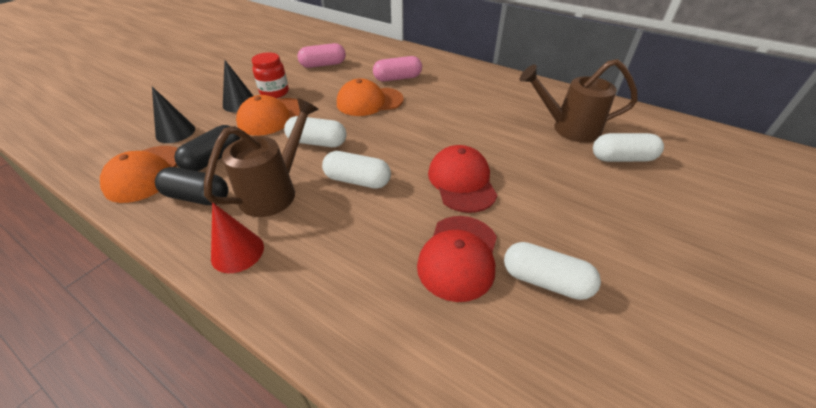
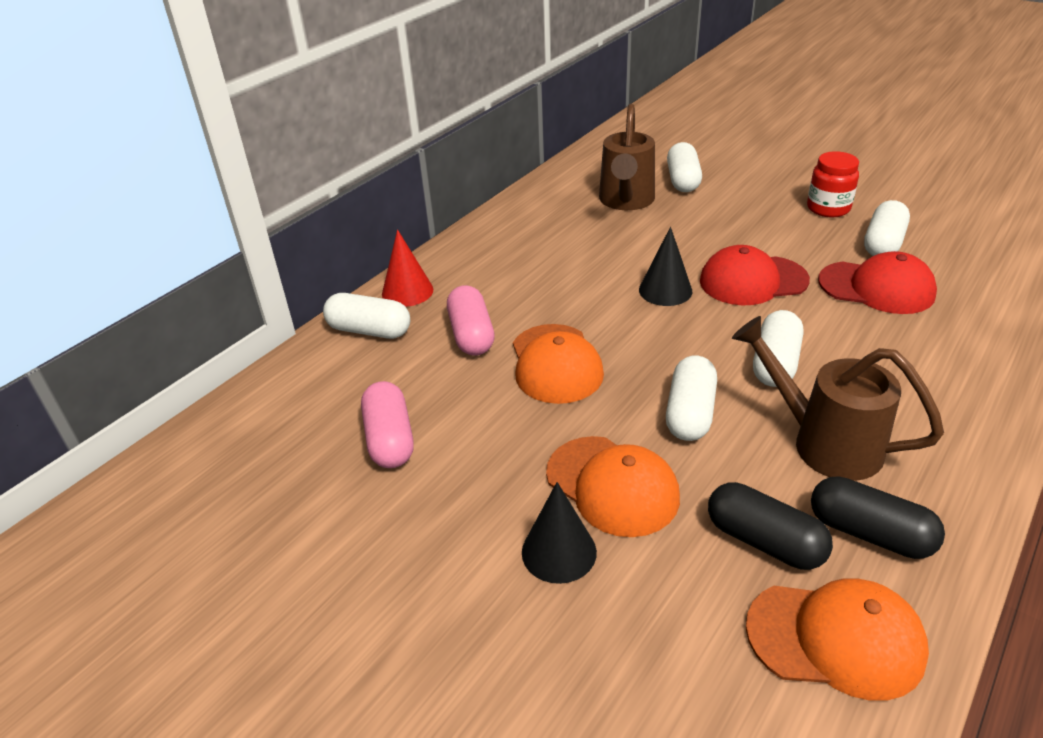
camera: 85 degrees left, 5 degrees down
(175, 132) = (686, 640): black cone -> black cone (665, 290)
(198, 197) = (869, 533): black capsule -> black capsule turned 75 degrees counterclockwise
(237, 252) = (954, 457): red cone -> red cone (407, 291)
(274, 92) = (512, 500): red jar -> red jar (828, 208)
(403, 55) = (369, 330): none -> white capsule

